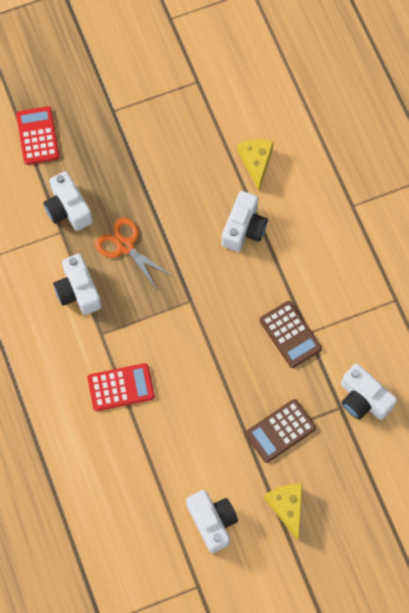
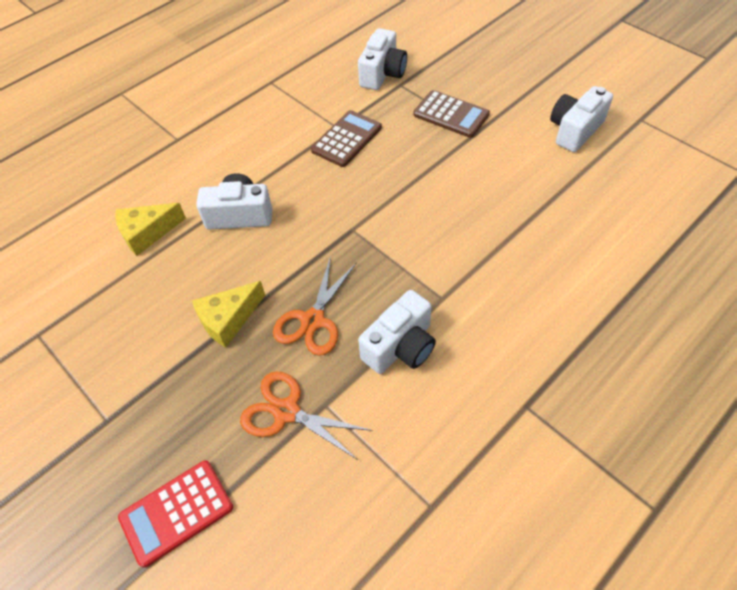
camera: 110 degrees left, 15 degrees down
(68, 209) = (286, 412): white camera -> orange scissors
(121, 387) = (494, 253): red calculator -> none
(287, 507) = (519, 88): yellow cheese -> yellow cheese (228, 319)

